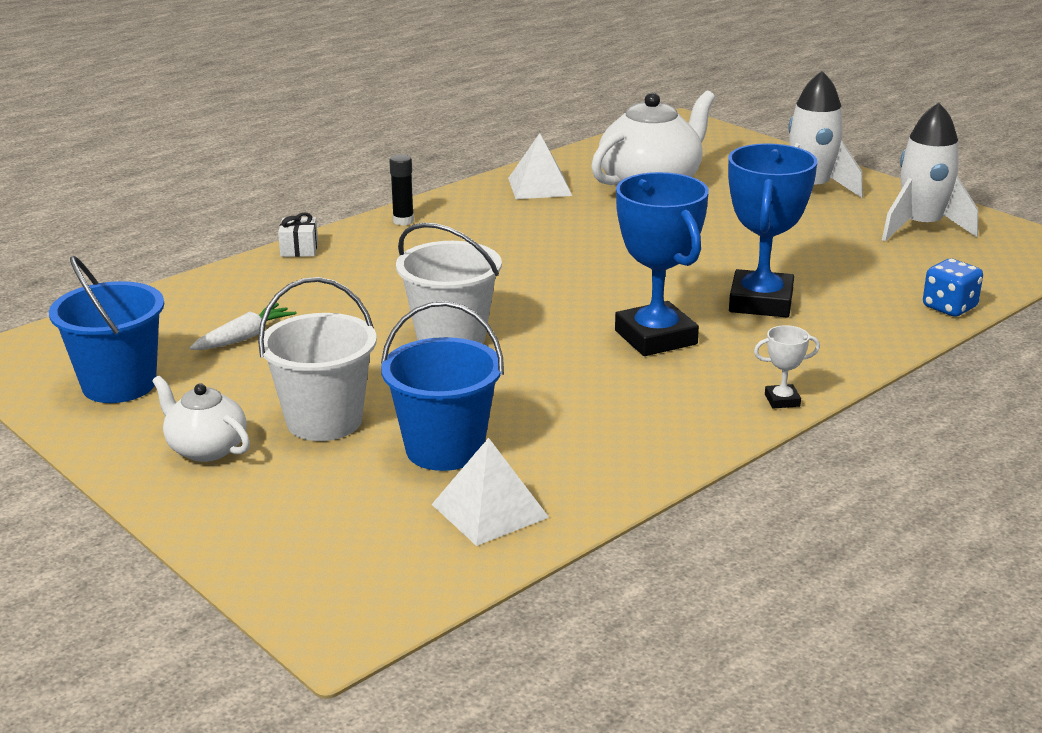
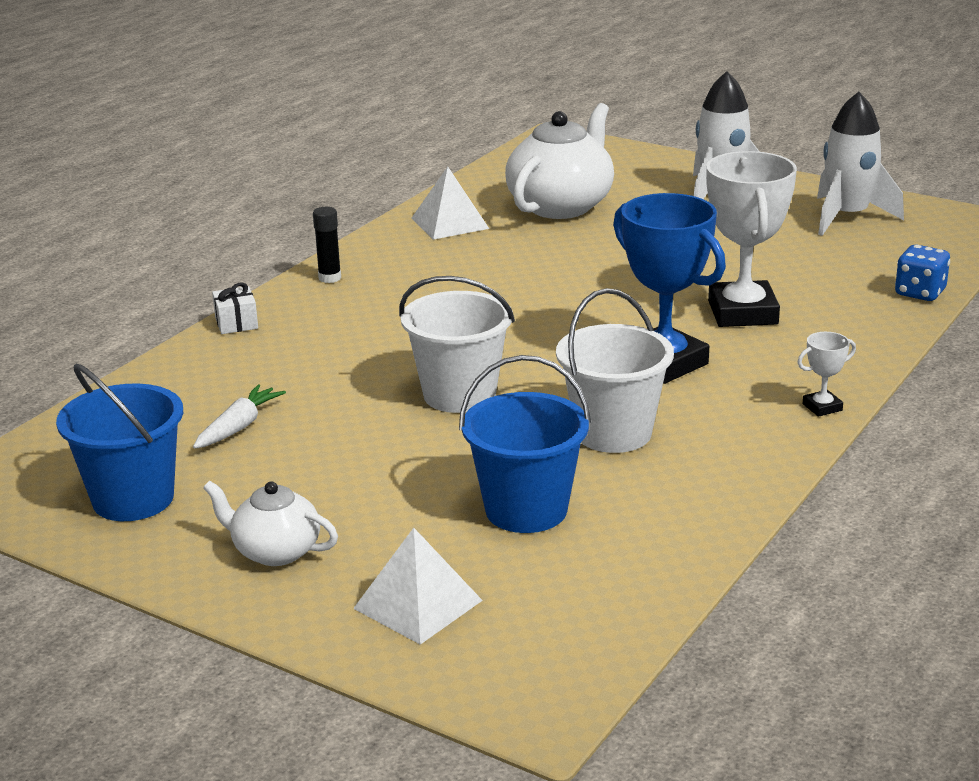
camera: 15 degrees left, 0 degrees up
(324, 421) = (383, 501): white bucket -> white bucket (613, 433)
(489, 510) = (610, 564): white pyramid -> white pyramid (417, 604)
(761, 302) = (742, 313): blue trophy -> white trophy

